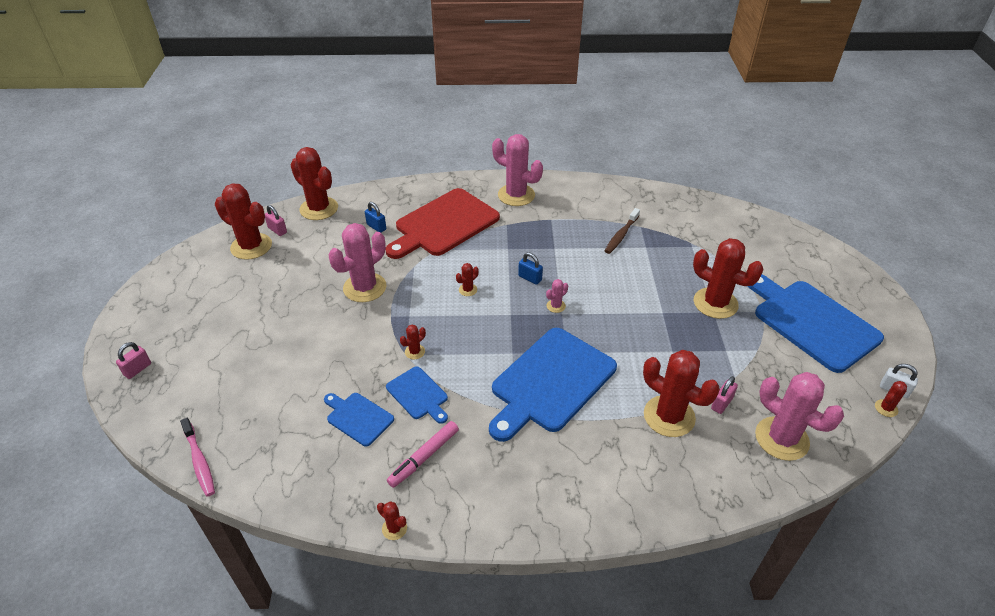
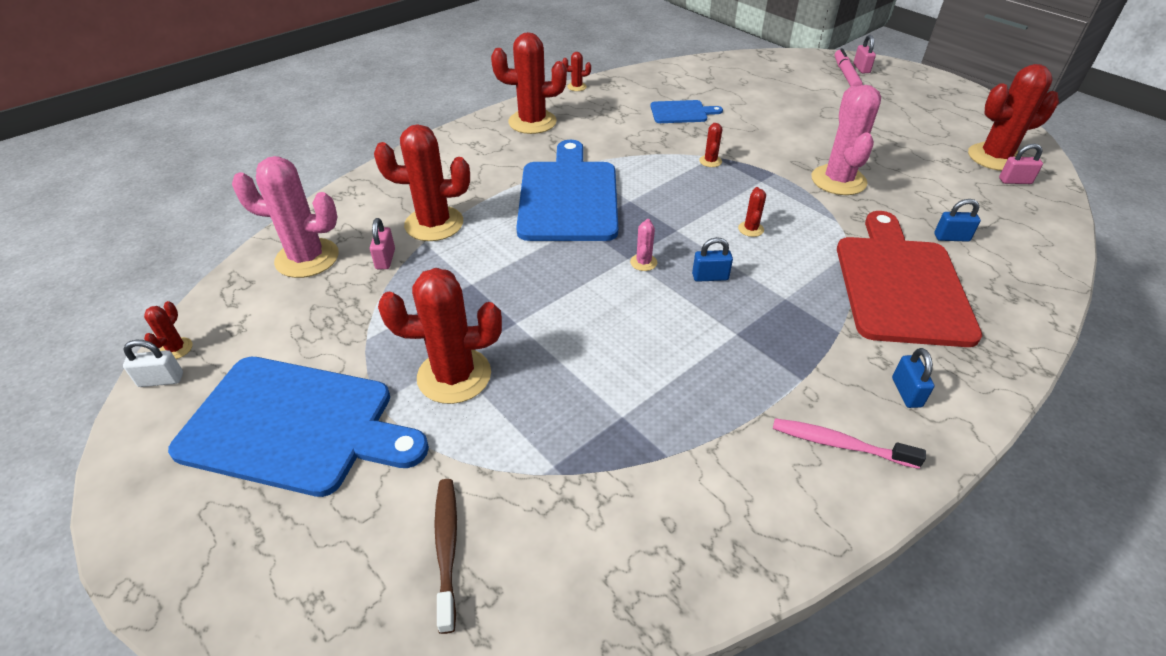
camera: 140 degrees right, 0 degrees up
(199, 461) = (733, 60): pink toothbrush -> pink toothbrush (839, 444)
(319, 209) = (1041, 222): red cactus -> red cactus (532, 122)
(418, 394) = (662, 141): blue cutting board -> none
(424, 457) = (605, 116): pink marker -> pink marker (846, 75)
(516, 195) = (906, 392): pink cactus -> blue padlock
(621, 235) = (677, 415): brown toothbrush -> brown toothbrush (447, 548)

